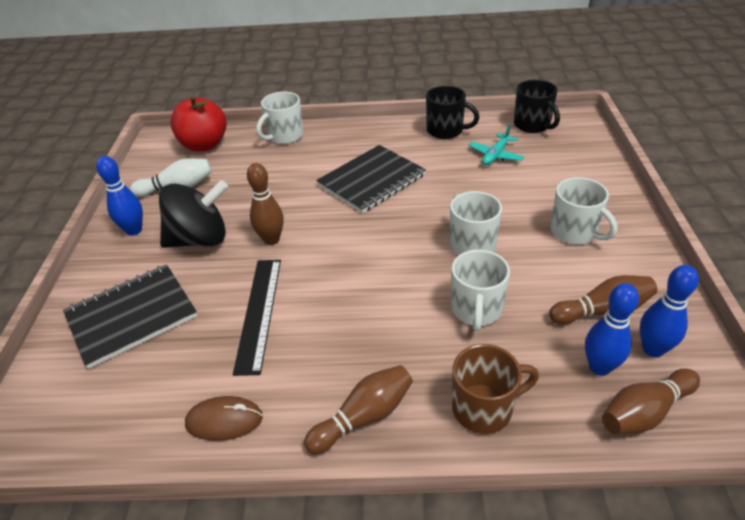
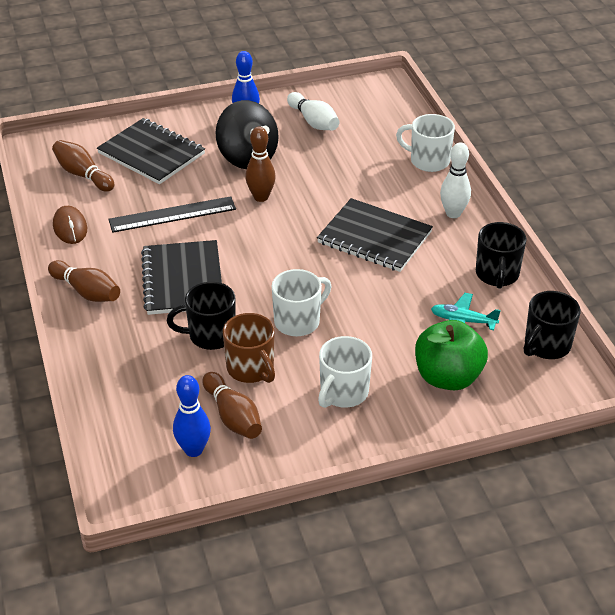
camera: 70 degrees right, 0 degrees up
(204, 145) = (388, 114): red apple -> none
(361, 136) = (453, 213): none -> white bowling pin
(377, 320) = (183, 280): none -> black notebook
(476, 310) = (210, 335): white mug -> black mug
(484, 408) = (107, 352): brown mug -> brown mug (251, 368)
(561, 174) = (448, 377): none -> green apple
(599, 367) = (164, 416): blue bowling pin -> none
(644, 412) = (124, 443): brown bowling pin -> brown bowling pin (83, 175)

